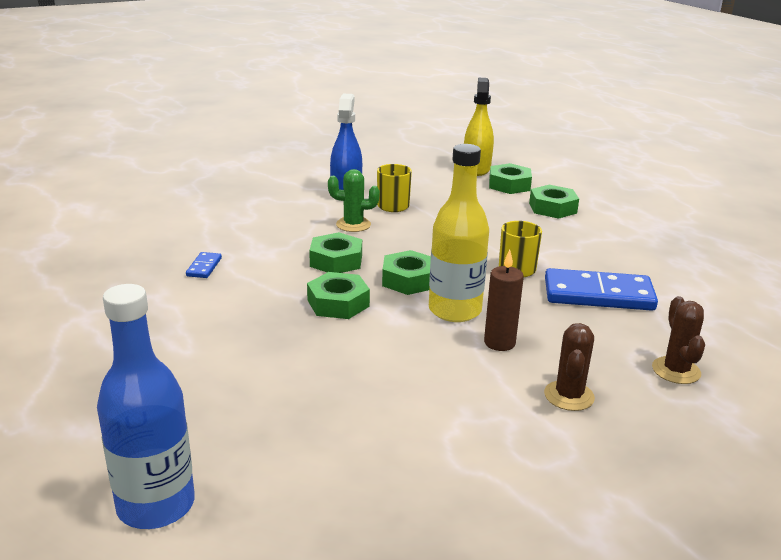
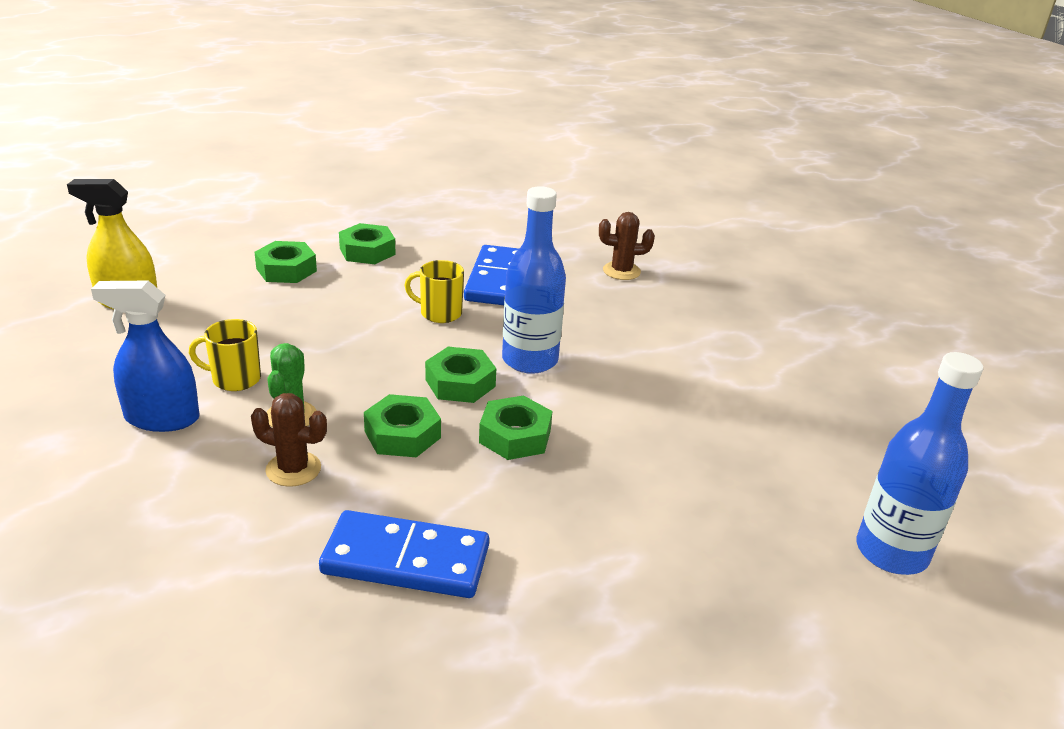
camera: 90 degrees left, 5 degrees up
(204, 267) = (406, 560): blue domino -> blue domino, size x2.25
(454, 310) = (530, 360): yellow bottle -> blue bottle
(499, 343) = (589, 342): brown candle -> none
(509, 185) = (201, 286): green nut -> green nut (367, 251)
(569, 396) = (667, 322): brown cactus -> brown cactus (293, 469)

